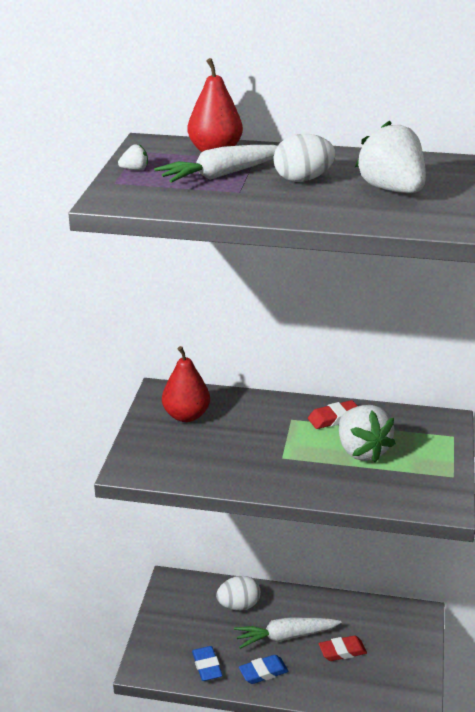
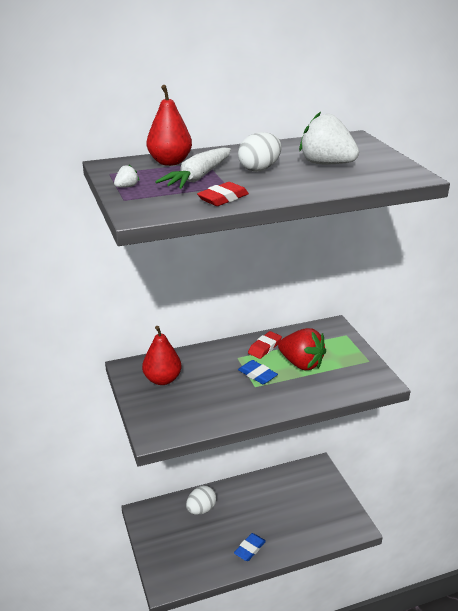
camera: 30 degrees left, 0 degrees up
(207, 666) = (209, 563): blue eraser -> blue eraser (257, 375)
(285, 636) = (247, 517): white carrot -> none
(342, 651) = (289, 511): red eraser -> red eraser (223, 198)
(361, 451) = (301, 363): white strawberry -> red strawberry

